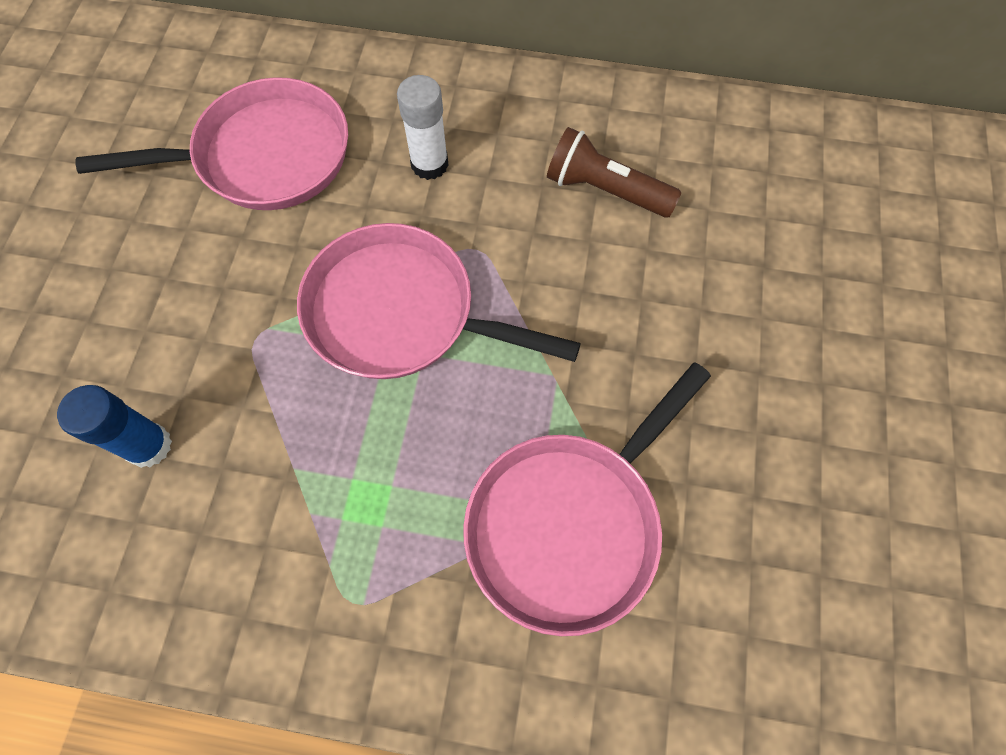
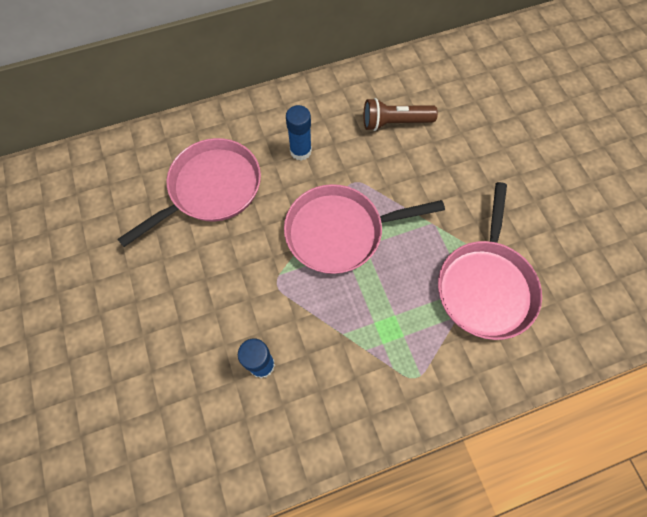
camera: 30 degrees left, 0 degrees up
(429, 164) = (300, 151): white glue stick -> blue glue stick

